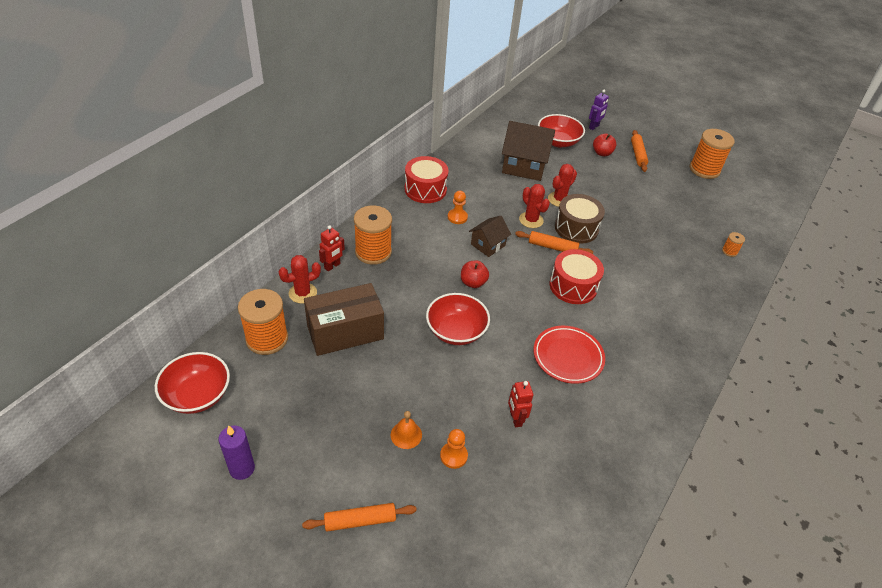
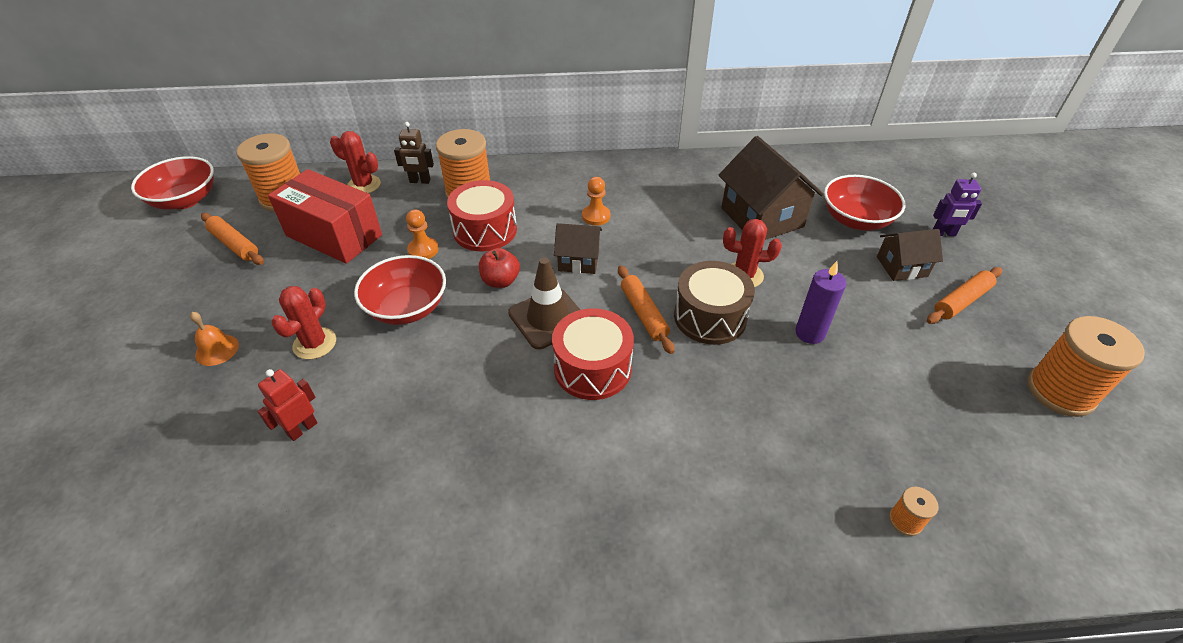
camera: 55 degrees right, 0 degrees up
(242, 469) = (110, 268): purple candle -> purple candle (810, 333)
(332, 266) = (420, 181): red robot -> brown robot
(345, 332) = (334, 235): brown box -> red box
(360, 521) = (77, 377): orange rolling pin -> orange rolling pin (234, 244)
(425, 189) = (611, 174): red drum -> red drum (485, 230)
(453, 456) = (207, 403): orange pawn -> orange pawn (423, 250)
(522, 281) = (548, 318): none -> brown traffic cone
(531, 220) = (669, 271): red cactus -> red cactus (315, 343)
(568, 357) = (453, 427): red plate -> none
(602, 153) = (901, 266): red apple -> brown house

